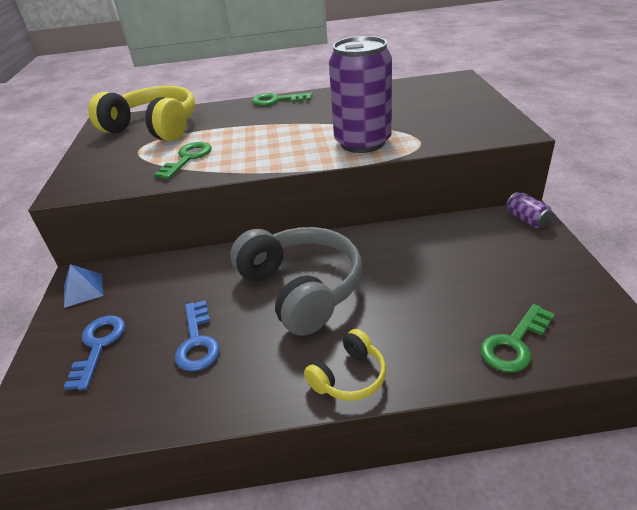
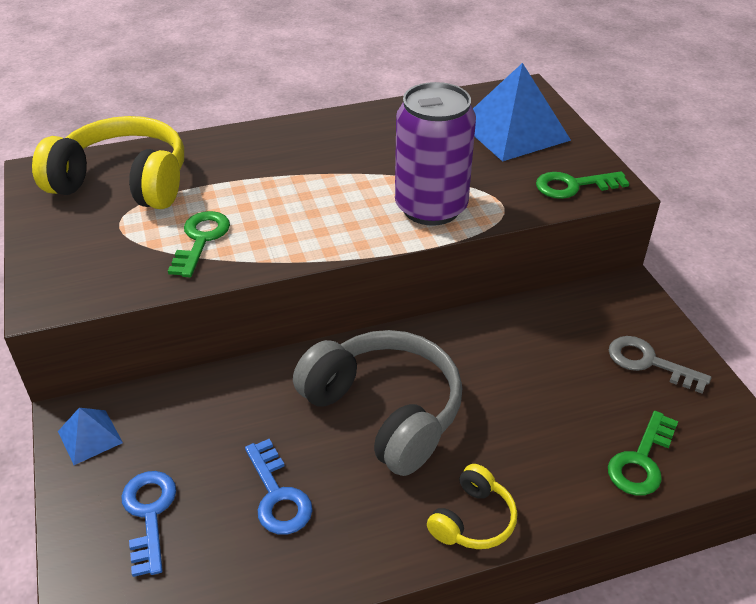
camera: 15 degrees left, 5 degrees up
(277, 100) = (288, 130): green key -> green key (573, 186)
(442, 99) = (513, 131): none -> blue pyramid
(526, 219) = (630, 295): purple can -> none
(535, 268) = (649, 363): none -> grey key

